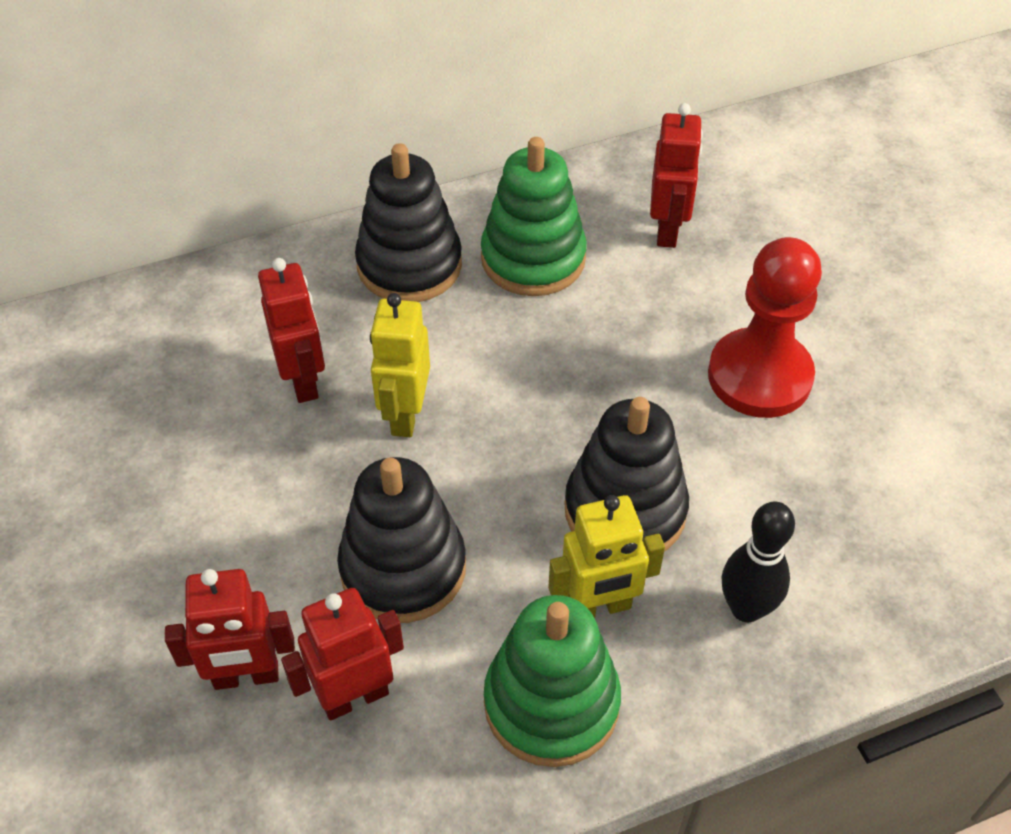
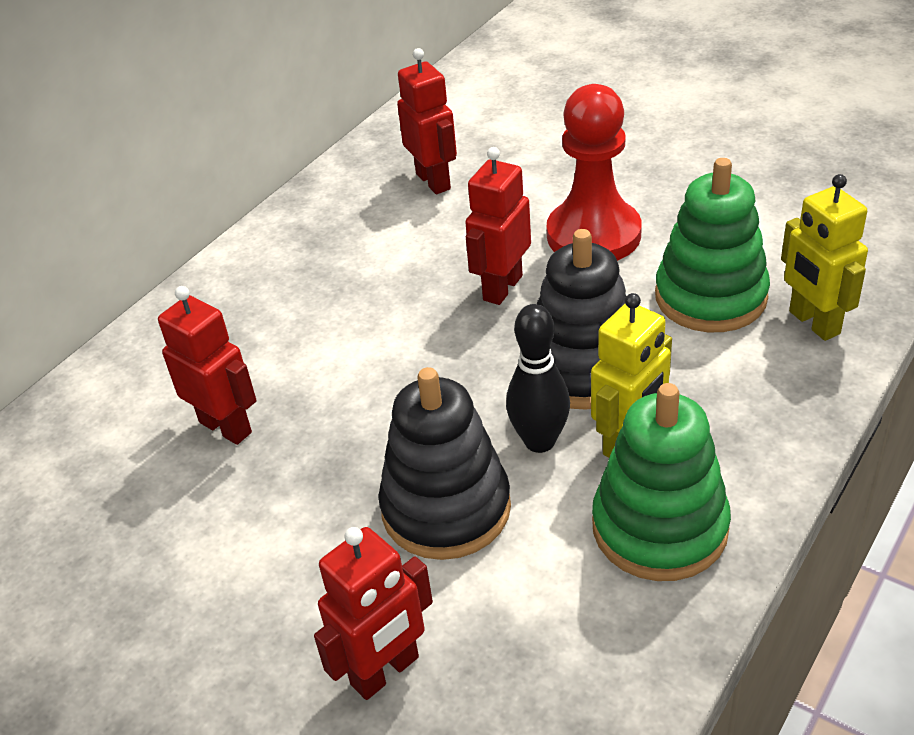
camera: 30 degrees left, 10 degrees down
(354, 697) = (497, 625): red robot -> red robot (502, 288)
(405, 415) = (341, 403): yellow robot -> yellow robot (813, 323)
(409, 265) = (243, 301): black stacking toy -> none
(533, 258) = (345, 248): green stacking toy -> green stacking toy (710, 297)
(746, 608) = (734, 379): black bowling pin -> black bowling pin (539, 441)

